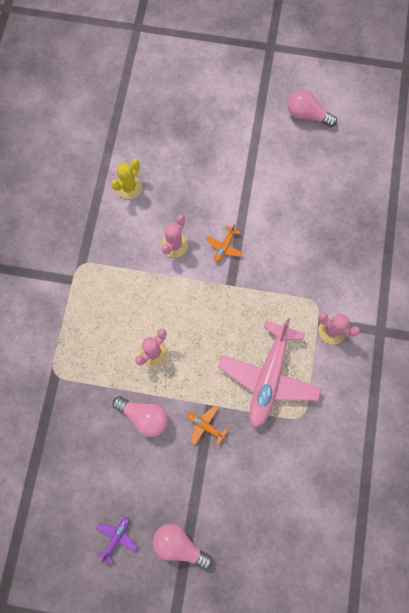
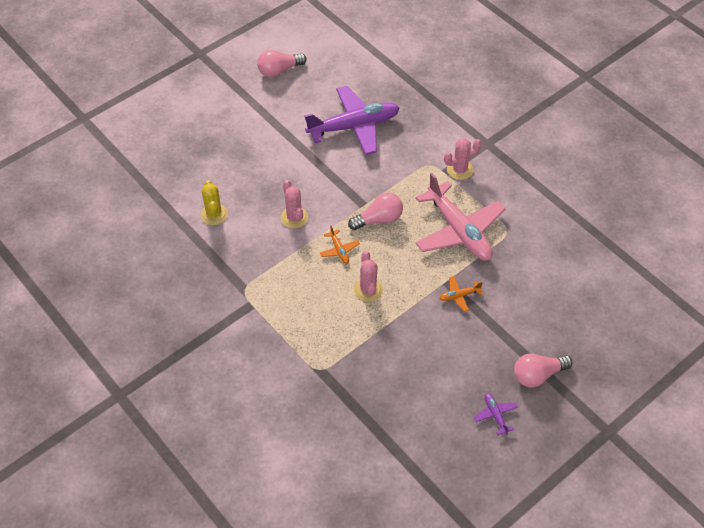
camera: 50 degrees left, 20 degrees down
(144, 416) = (414, 331): pink light bulb -> pink light bulb (378, 219)
(224, 247) = (329, 188): orange plane -> orange plane (339, 250)
(302, 215) = (354, 126): none -> purple plane

